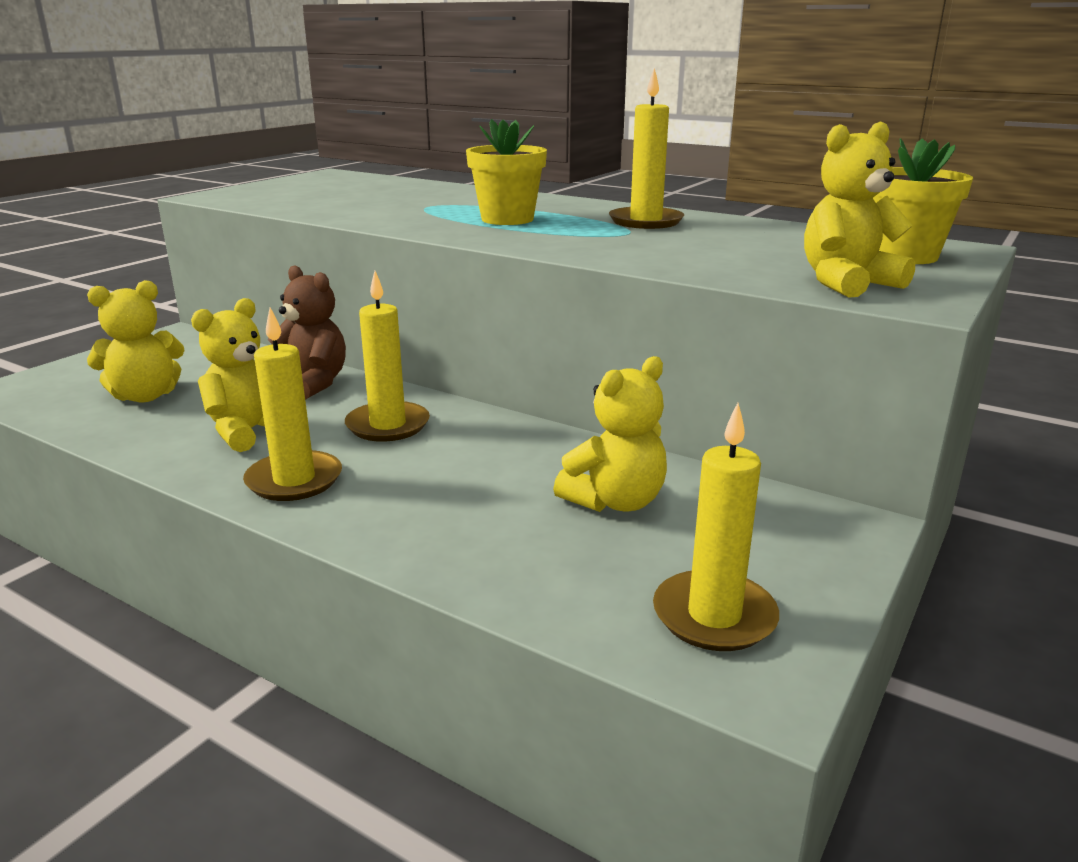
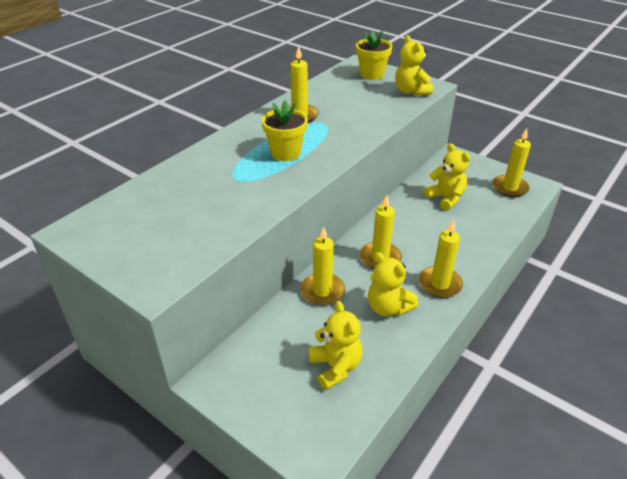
camera: 85 degrees left, 15 degrees up
(311, 384) = (322, 291): brown teddy bear -> yellow candle

